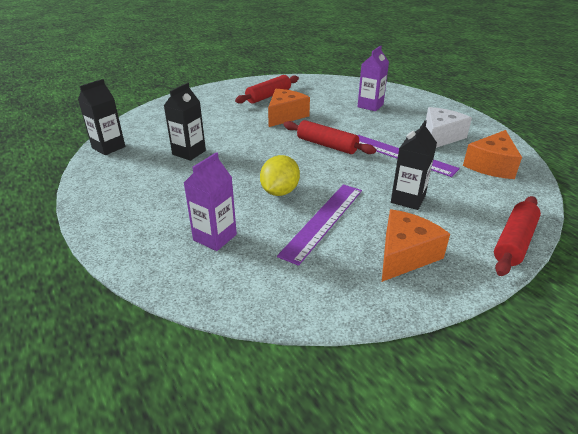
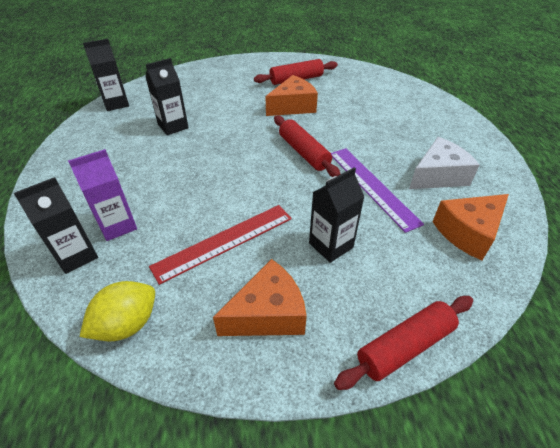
camera: 25 degrees right, 10 degrees up
(198, 270) = (76, 255): none -> black carton
(280, 192) = (213, 194): yellow lemon -> yellow lemon (127, 324)
(323, 221) = (224, 242): purple ruler -> red ruler
(370, 106) = (391, 115): purple carton -> none

